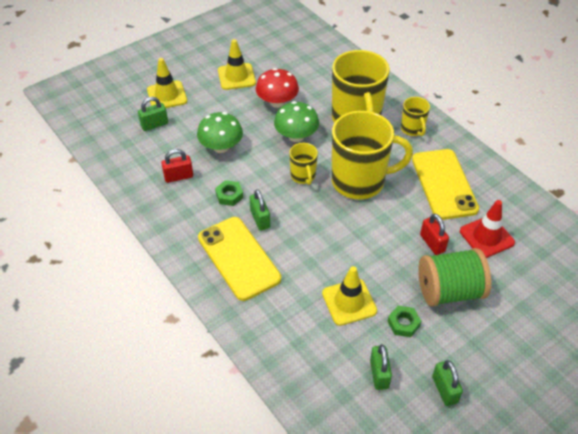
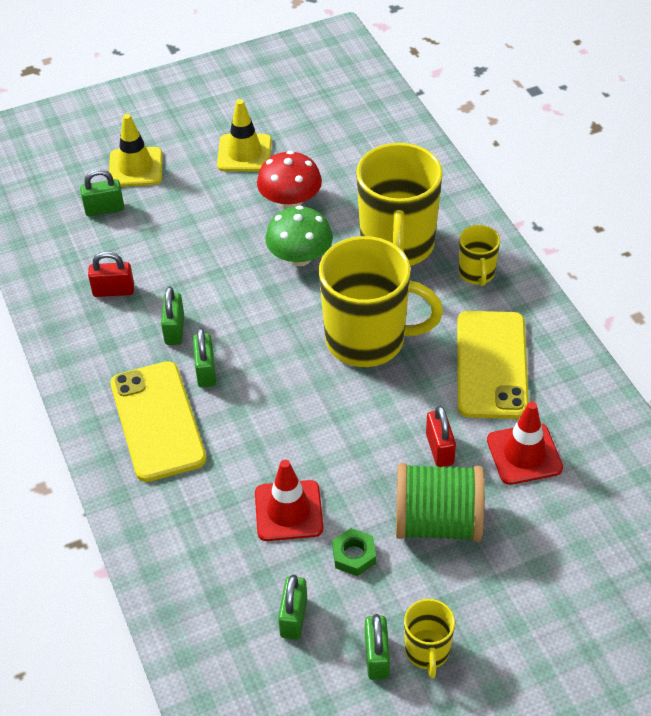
camera: 15 degrees right, 0 degrees up
(221, 147) = (187, 256): green mushroom -> none
(229, 195) = (174, 330): green nut -> green padlock
(303, 176) = (288, 319): yellow mug -> yellow mug (427, 651)
(349, 302) = (288, 511): yellow traffic cone -> red traffic cone

